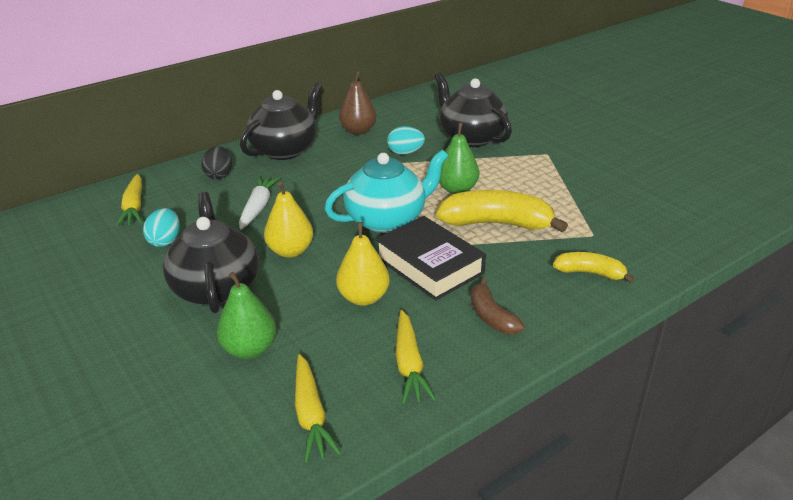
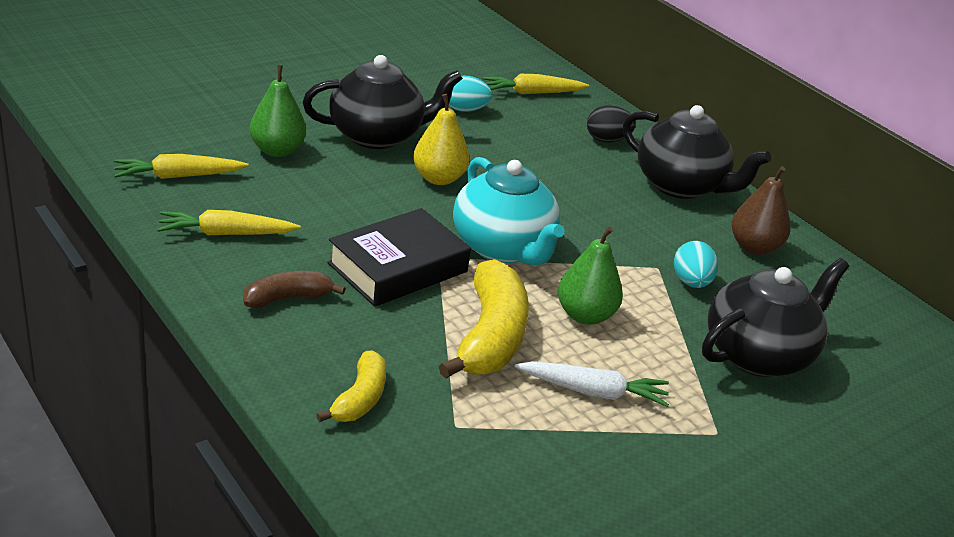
camera: 85 degrees right, 0 degrees up
(258, 208) = (531, 162): white carrot -> white carrot (593, 392)
(363, 298) = (343, 217): yellow pear -> none

